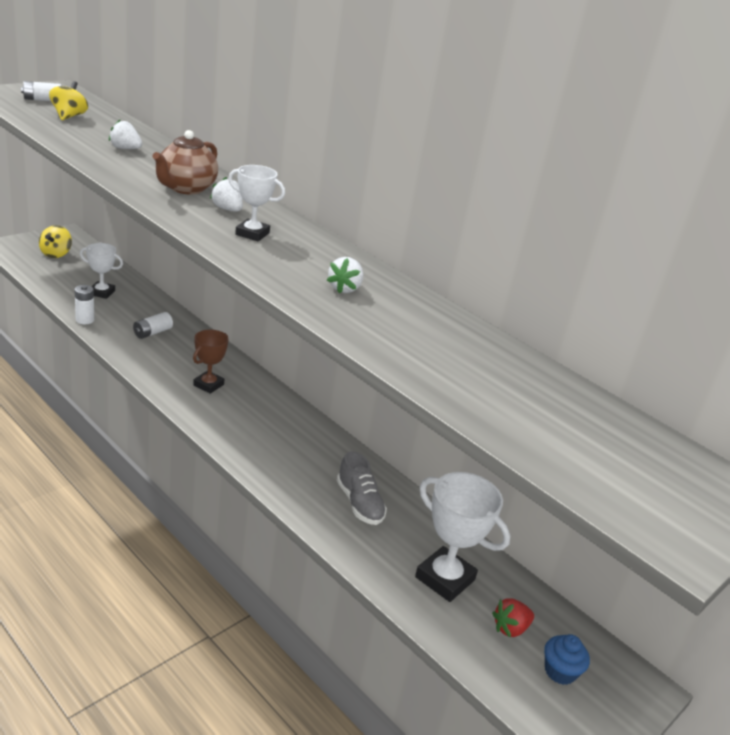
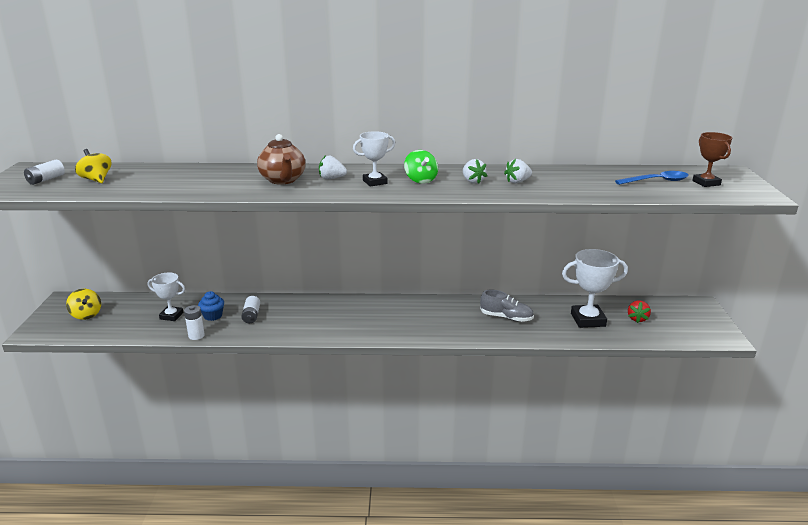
camera: 40 degrees left, 5 degrees down
(102, 292) = (171, 316): white trophy -> white trophy turned 45 degrees clockwise
(125, 149) = (189, 179): white strawberry -> white strawberry (517, 182)
(208, 385) = (338, 319): brown trophy -> brown trophy (706, 183)
(298, 257) = (420, 180): none -> green spinning top
(560, 671) = (674, 319): blue cupcake -> blue cupcake (213, 316)
(571, 427) = (657, 181): none -> blue spoon

